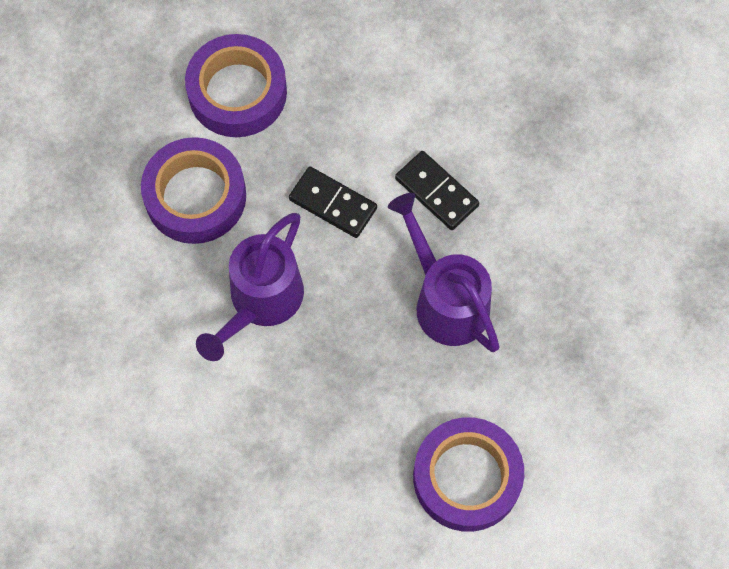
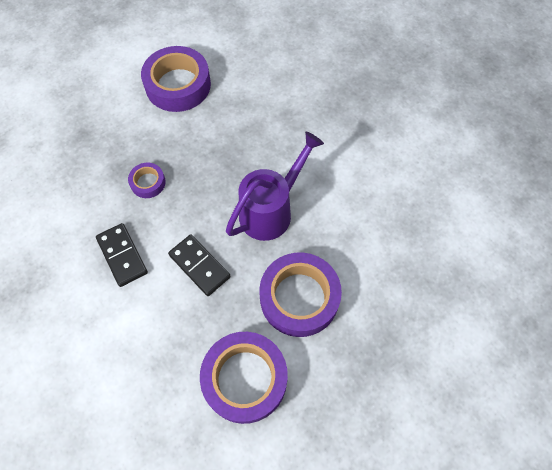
camera: 165 degrees left, 5 degrees down
(445, 299) = (148, 183): purple watering can -> purple tape

